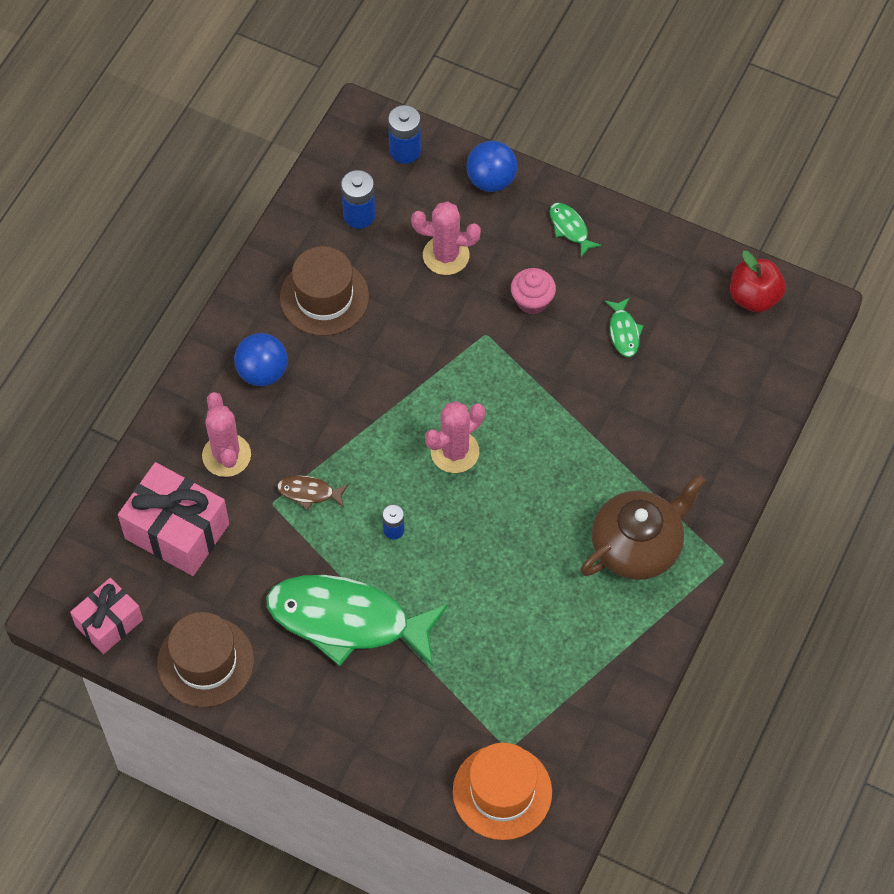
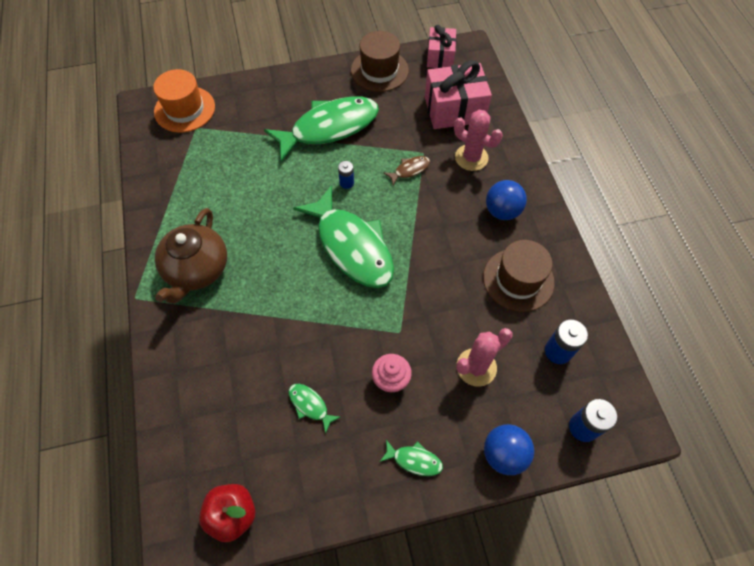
camera: 140 degrees right, 0 degrees up
(455, 452) = (351, 246): pink cactus -> green fish

